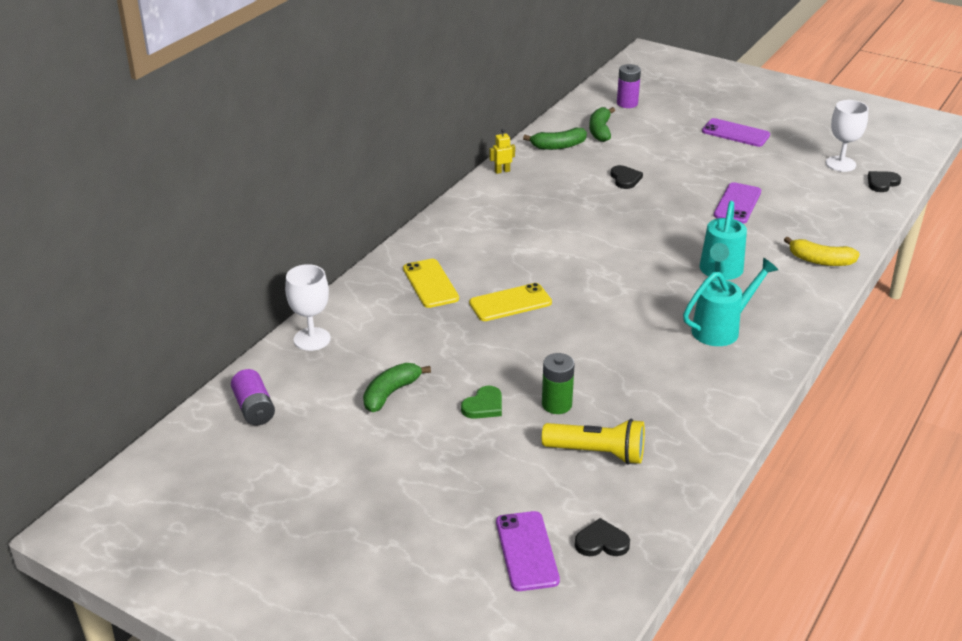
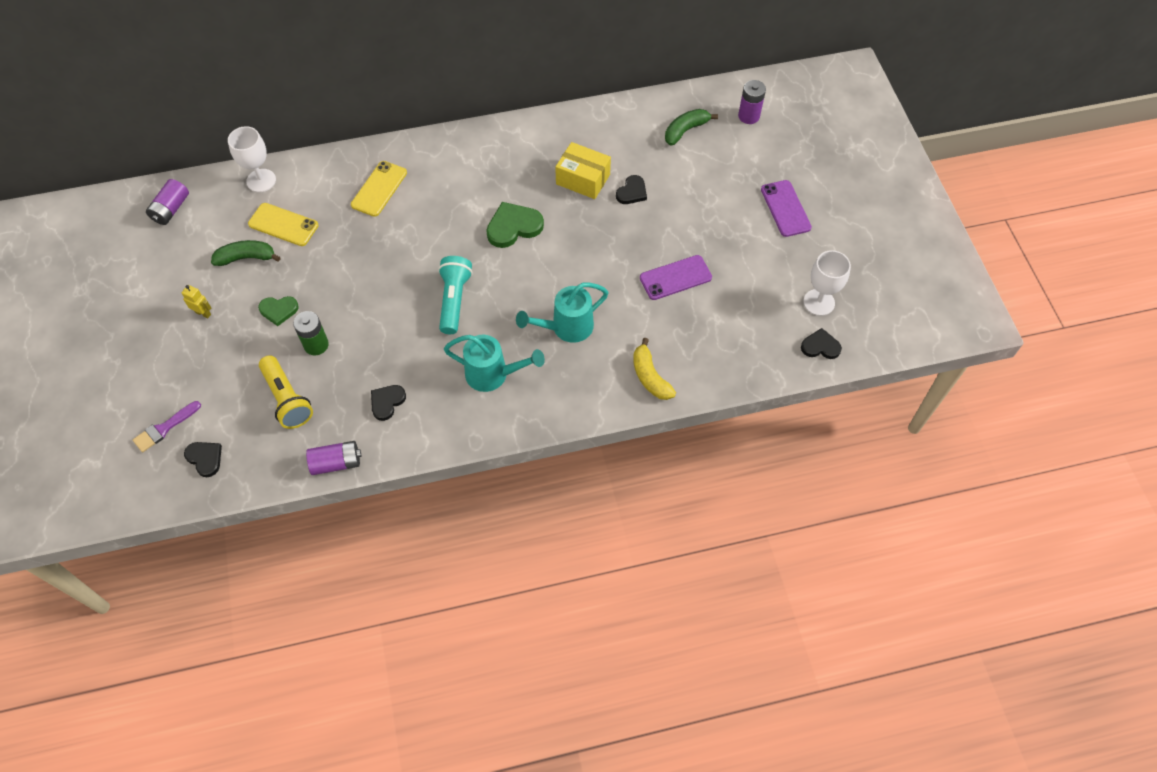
camera: 45 degrees right, 25 degrees up
(502, 171) = (559, 120): yellow robot -> yellow robot (203, 313)
(510, 303) = (401, 243): yellow phone -> yellow phone (283, 225)
(527, 551) = (165, 428): purple phone -> purple brush
(558, 146) = (632, 124): green banana -> none
(578, 243) = (513, 227): none -> green heart
(579, 191) = (583, 179): none -> yellow box
(613, 308) = (454, 300): none -> turquoise flashlight
(678, 398) = (387, 402): none -> black heart
(711, 461) = (336, 463): none -> purple battery

